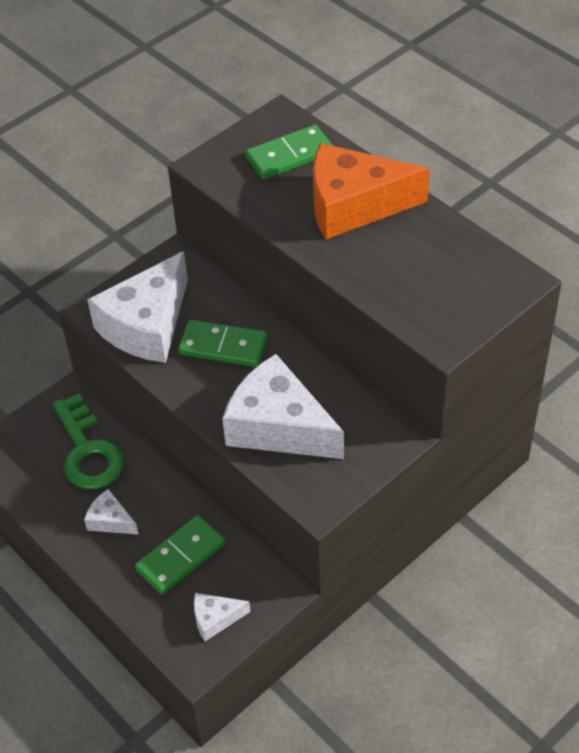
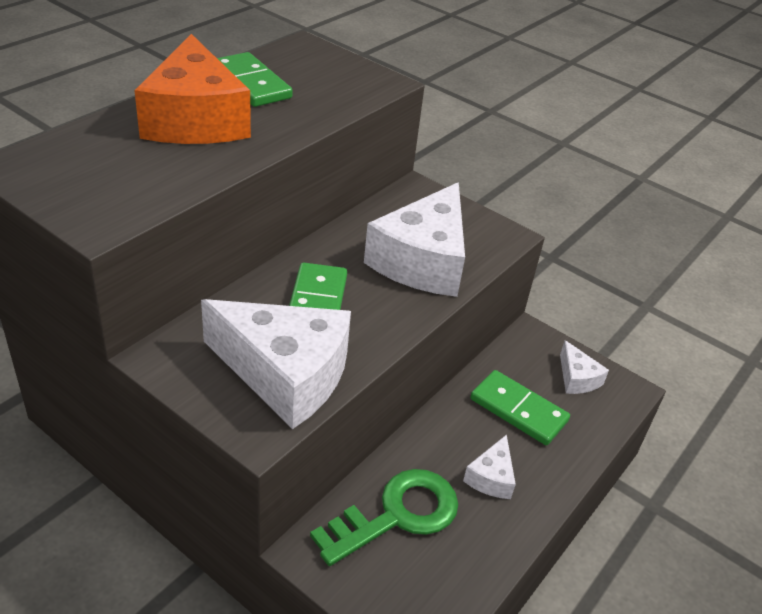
camera: 105 degrees left, 10 degrees down
(289, 155) = (95, 159): green domino -> green domino (251, 84)

